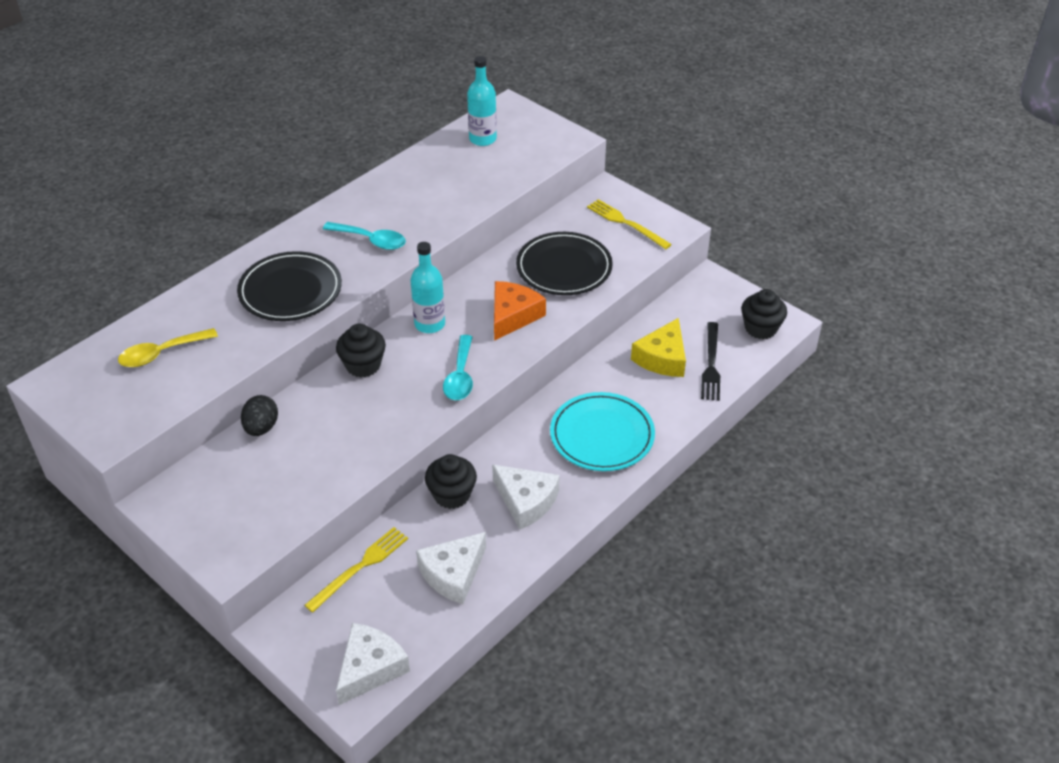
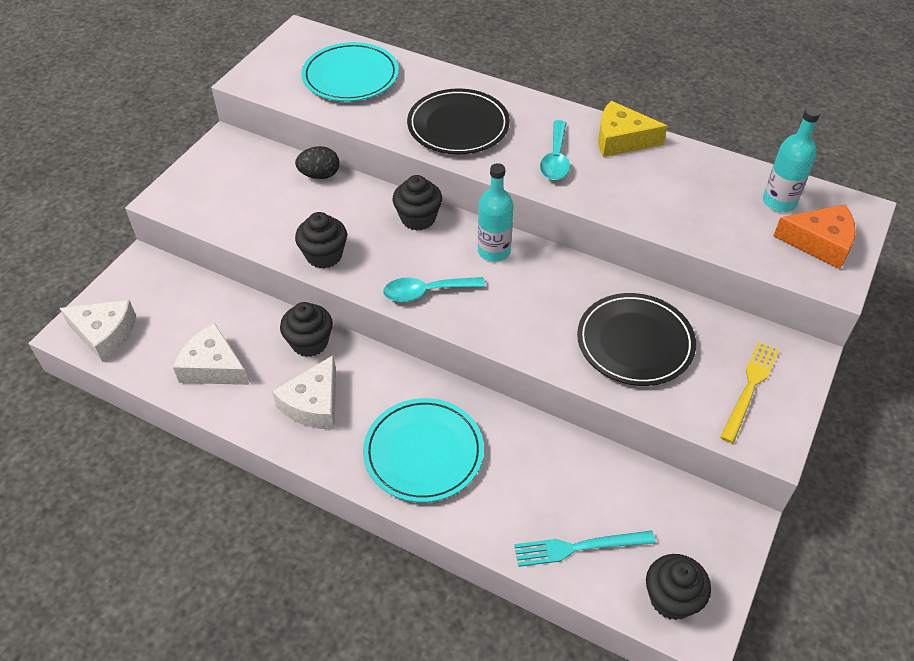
camera: 75 degrees right, 5 degrees up
(162, 353) = (350, 76): yellow spoon -> turquoise plate
(360, 567) = (212, 299): yellow fork -> none
(381, 440) = (324, 255): none -> black cupcake
(513, 316) = (534, 314): orange cheese -> orange cheese (820, 243)
(662, 358) = (569, 491): yellow cheese -> yellow cheese (621, 140)
(711, 364) = (579, 547): black fork -> turquoise fork

